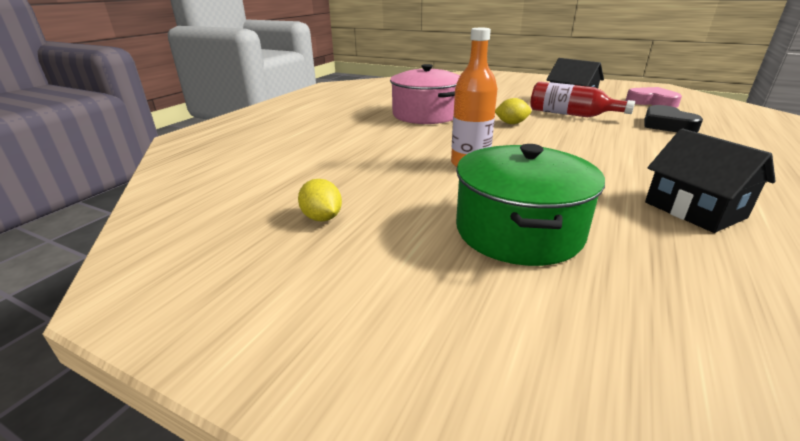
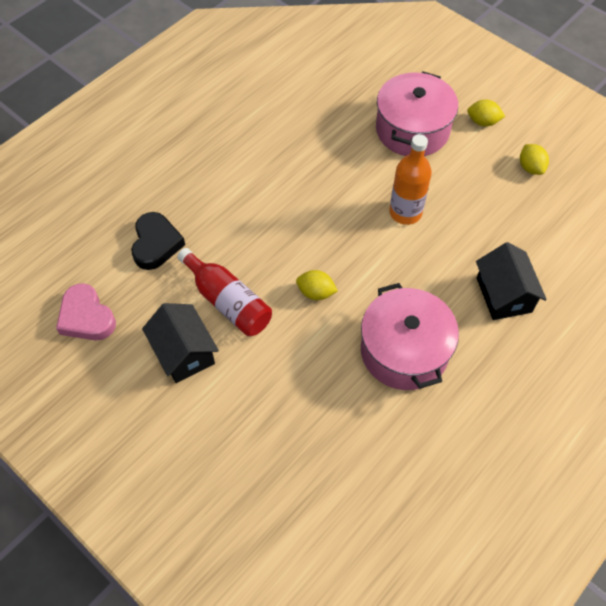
camera: 165 degrees left, 30 degrees up
(407, 260) = (483, 122): none -> yellow lemon
(518, 230) = (412, 129): green pot -> pink pot
(694, 210) = (292, 122): black house -> black house (504, 295)

